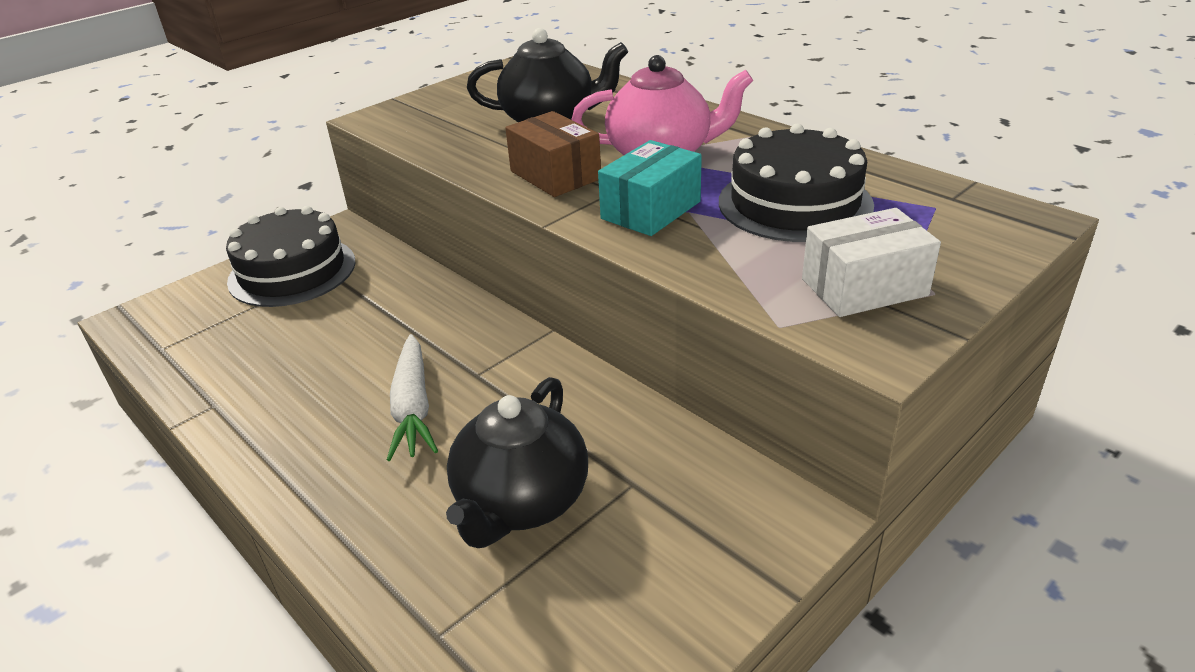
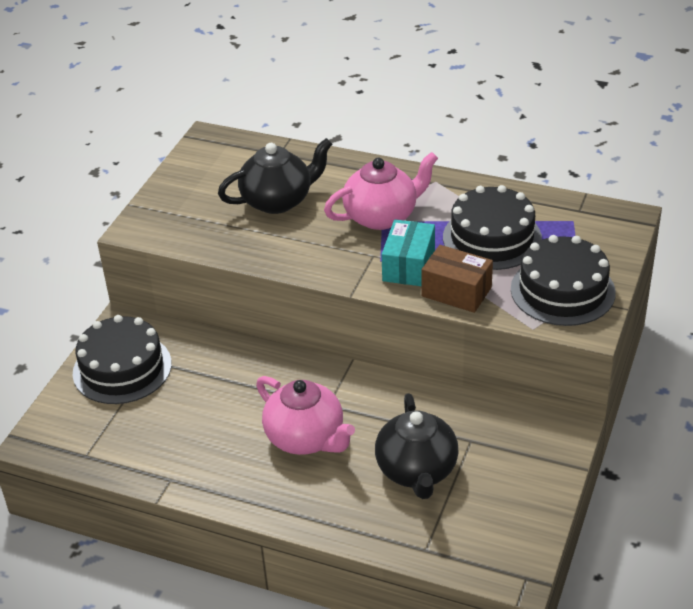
camera: 25 degrees left, 5 degrees up
(413, 407) = (306, 438): white carrot -> pink teapot
(555, 175) = (324, 252): brown box -> brown box (456, 291)
(864, 287) = (562, 290): white box -> black cake

